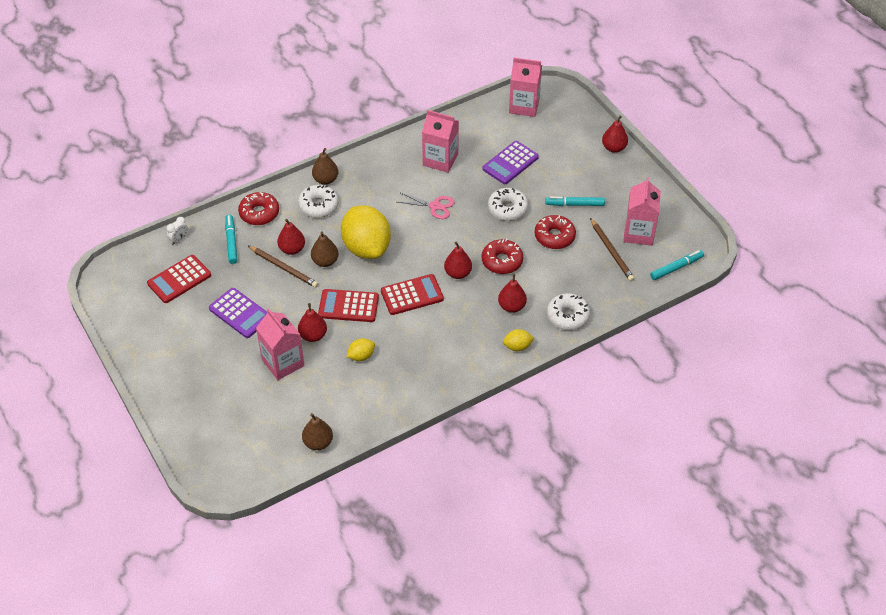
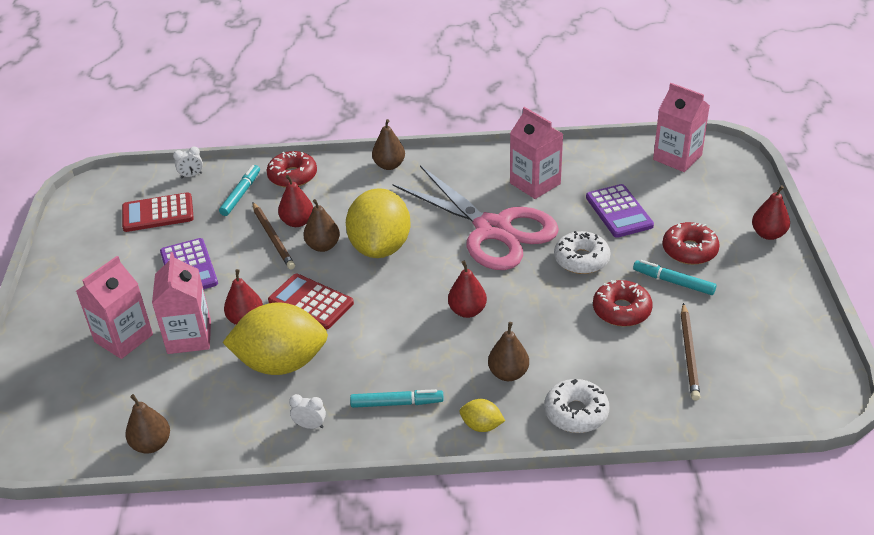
camera: 30 degrees right, 10 degrees down
(318, 205) = (361, 188): white donut -> none
(361, 356) = (281, 363): yellow lemon -> yellow lemon, size x2.33
(411, 389) = (310, 425): none -> white clock
(412, 295) = (393, 316): red calculator -> none
(435, 206) = (493, 229): pink scissors -> pink scissors, size x2.41
(502, 261) = (533, 316): red donut -> red donut (689, 250)
(510, 163) = (619, 212): purple calculator -> purple calculator turned 90 degrees counterclockwise
(511, 306) = (508, 373): red pear -> brown pear
(639, 233) = (742, 344): pink carton -> pink carton (123, 338)
(676, 267) = (773, 406): turquoise marker -> turquoise marker (397, 403)

